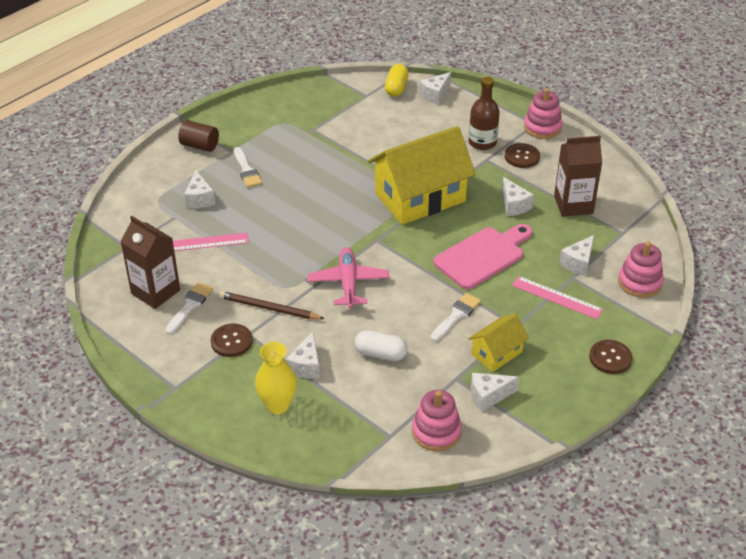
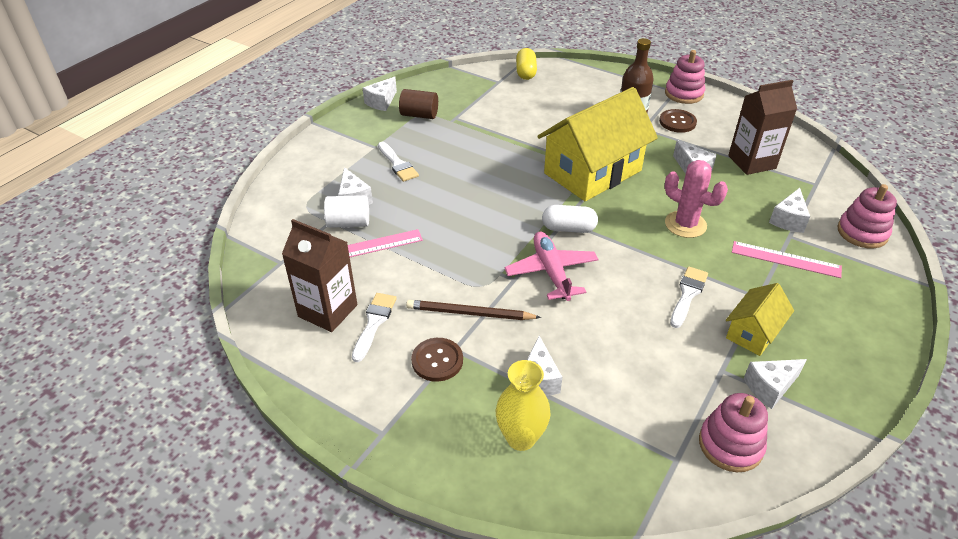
camera: 10 degrees left, 0 degrees up
(190, 220) = (349, 223): none -> white cylinder
(199, 146) = (339, 145): brown cylinder -> brown cylinder (419, 115)
(381, 354) = (621, 352): white capsule -> white capsule (568, 228)
(435, 95) = (566, 75): white cheese -> white cheese (381, 102)
(482, 256) = (685, 224): pink cutting board -> pink cactus
(610, 358) = (880, 321): brown button -> none

